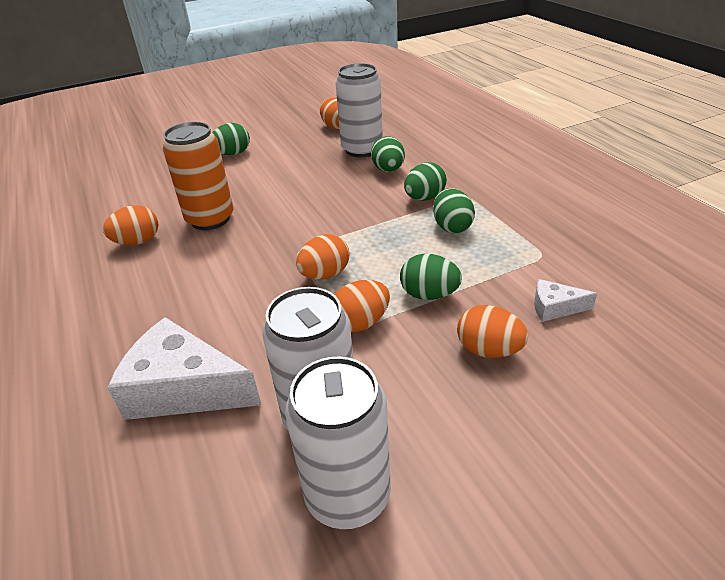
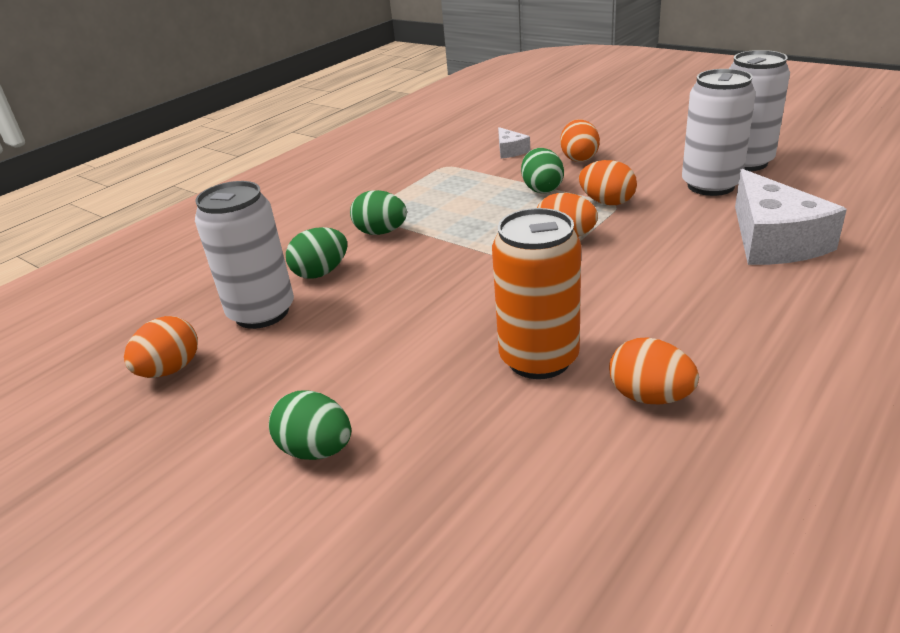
camera: 115 degrees left, 5 degrees down
(452, 227) = (429, 206): green egg -> none

